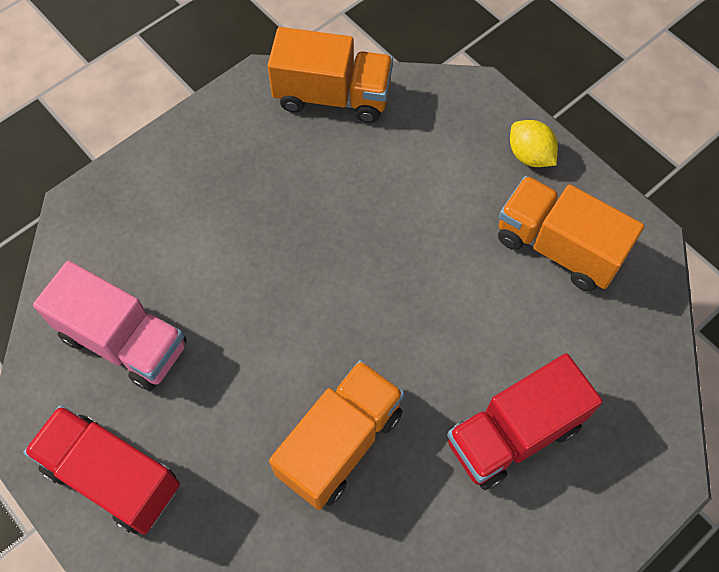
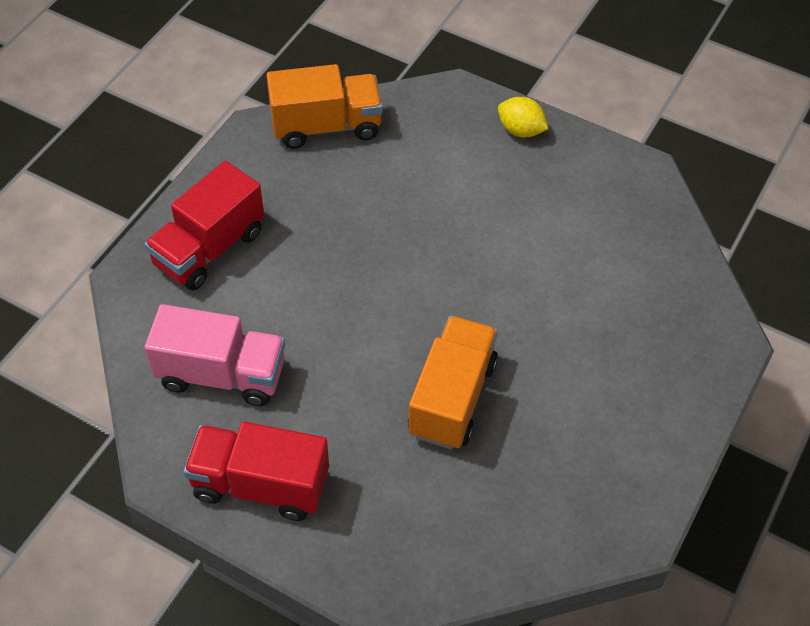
camera: 20 degrees left, 10 degrees down
(513, 434) = (596, 348): red truck -> red truck (209, 248)
(558, 247) = (574, 196): orange truck -> none

